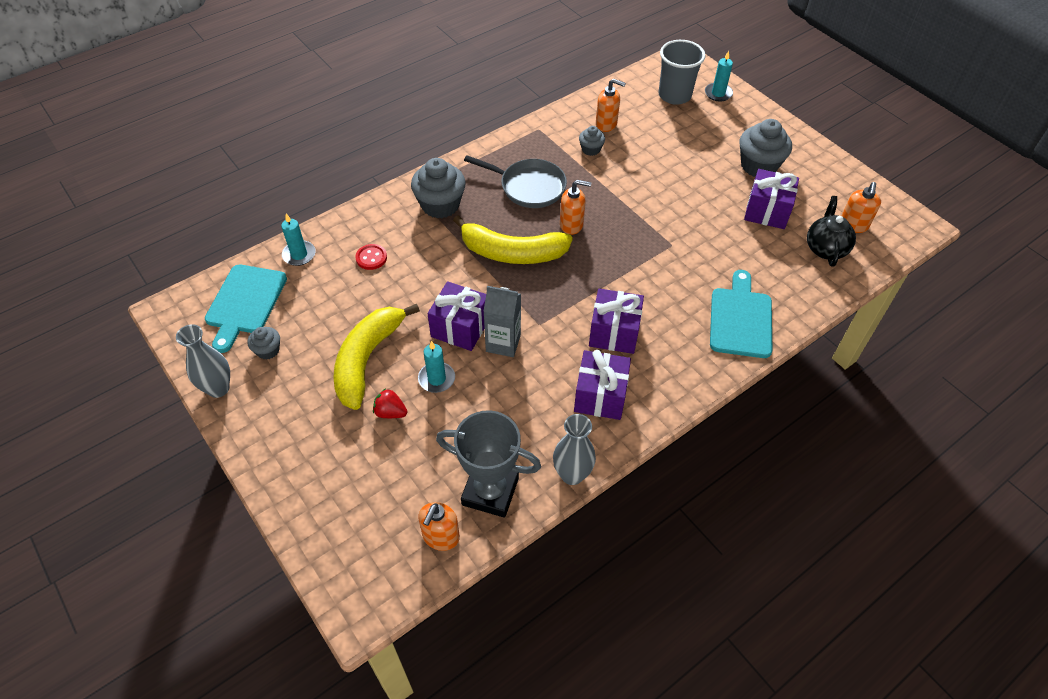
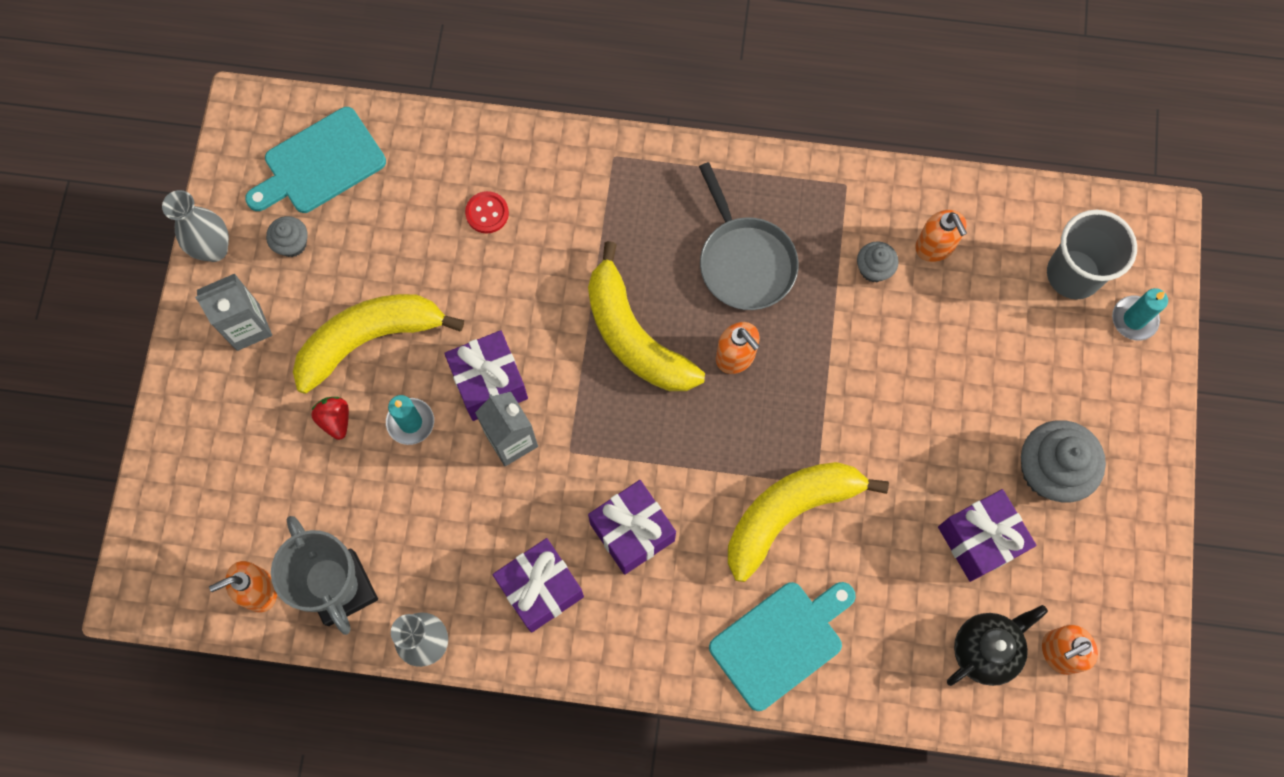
camera: 45 degrees right, 20 degrees up
(283, 409) = (248, 327): none -> grey carton
(299, 255) = (422, 145): turquoise candle -> none
(440, 205) = (624, 202): grey cupcake -> none
(676, 265) = (789, 513): none -> yellow banana

